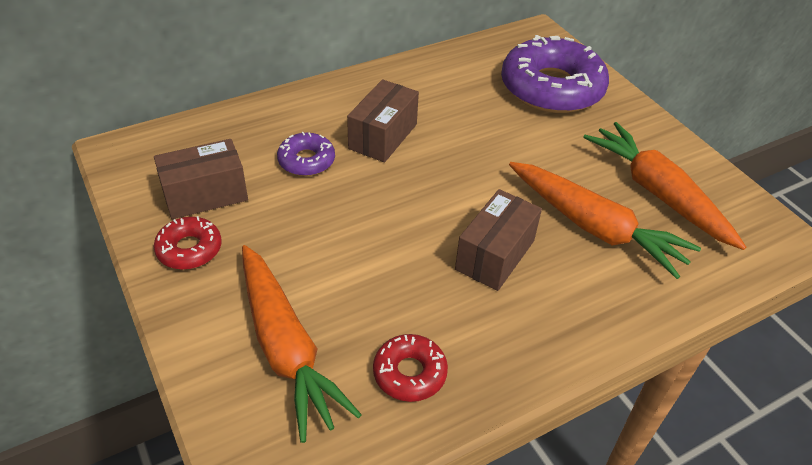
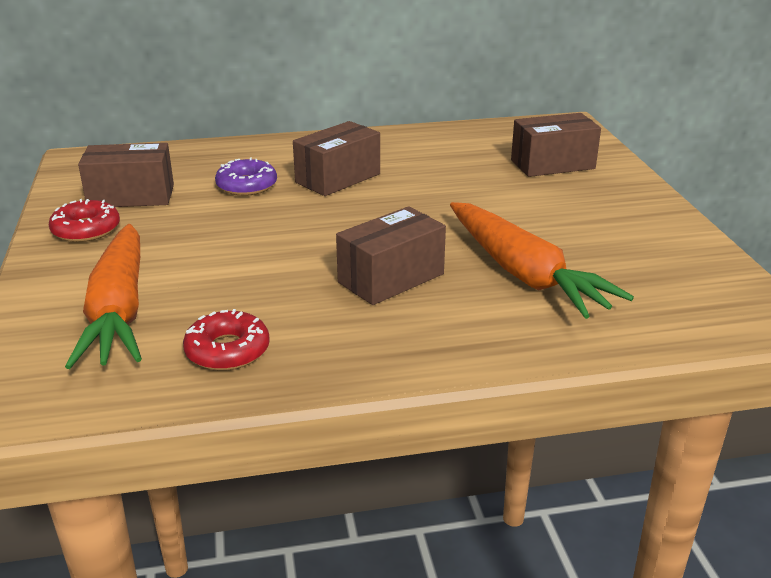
camera: 20 degrees right, 15 degrees down
(551, 88) = (552, 164): purple donut -> brown box
(658, 193) = (623, 258): orange carrot -> none

